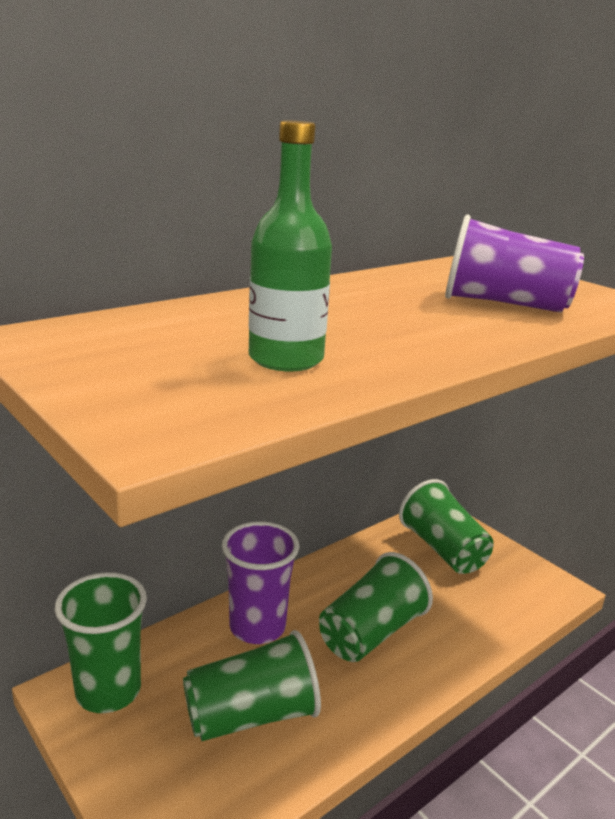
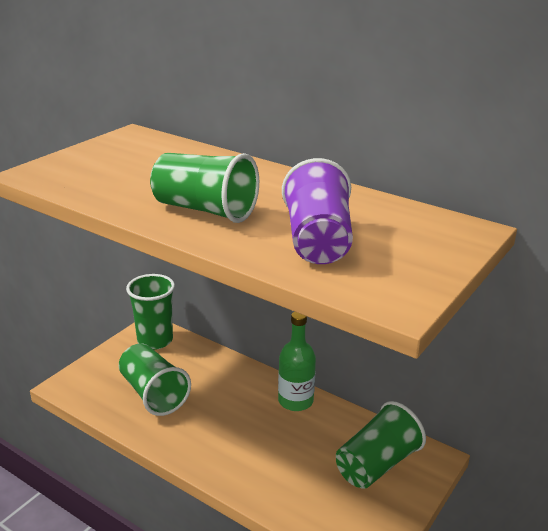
camera: 75 degrees right, 5 degrees up
(257, 627) = (227, 380): purple cup -> none
(286, 359) = (134, 184): green bottle -> green bottle (295, 401)
(371, 633) = (246, 433): green cup -> green cup (205, 210)

